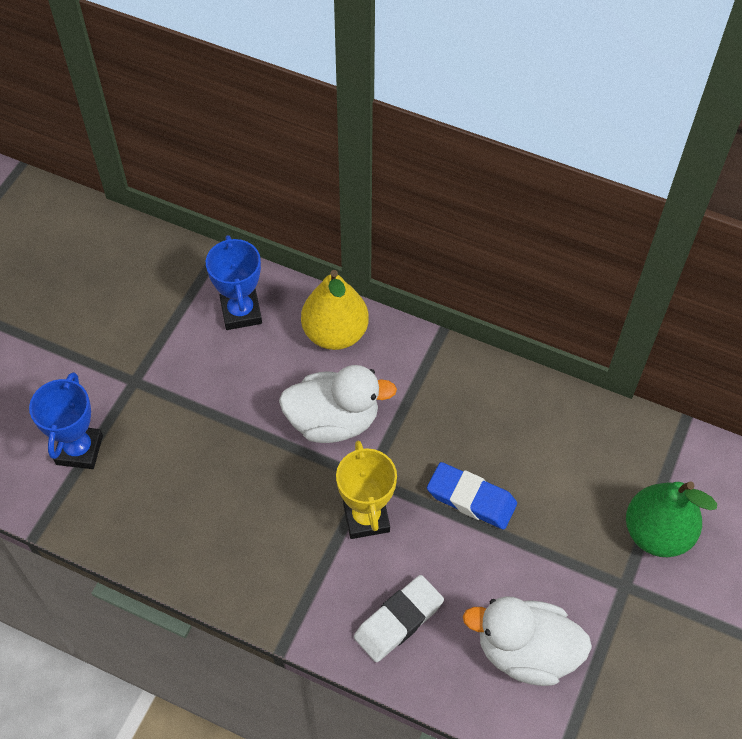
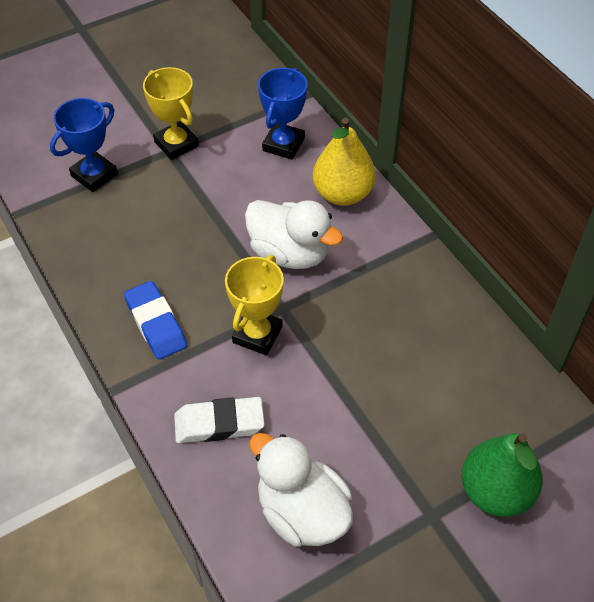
camera: 35 degrees right, 5 degrees down
(135, 370) = (176, 144): none -> yellow trophy
(471, 499) = (353, 369): blue eraser -> blue eraser (156, 323)

